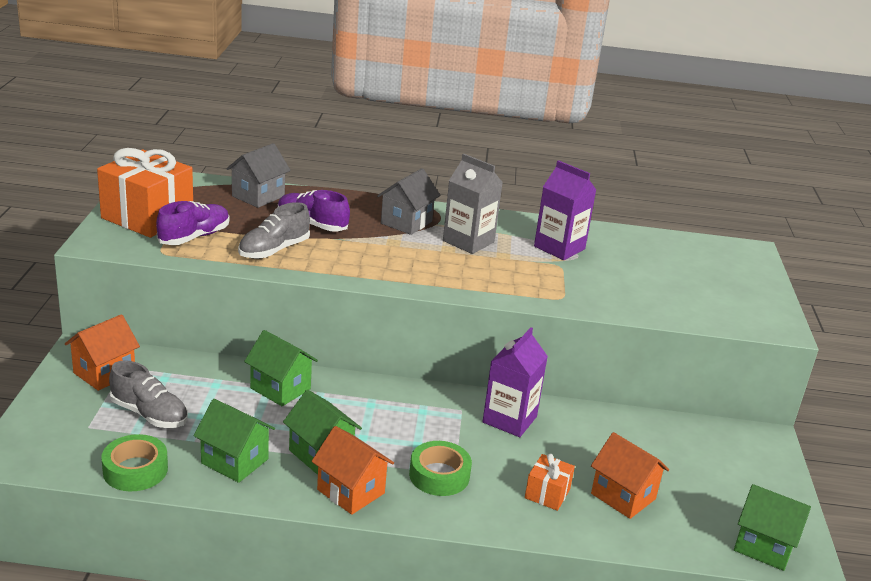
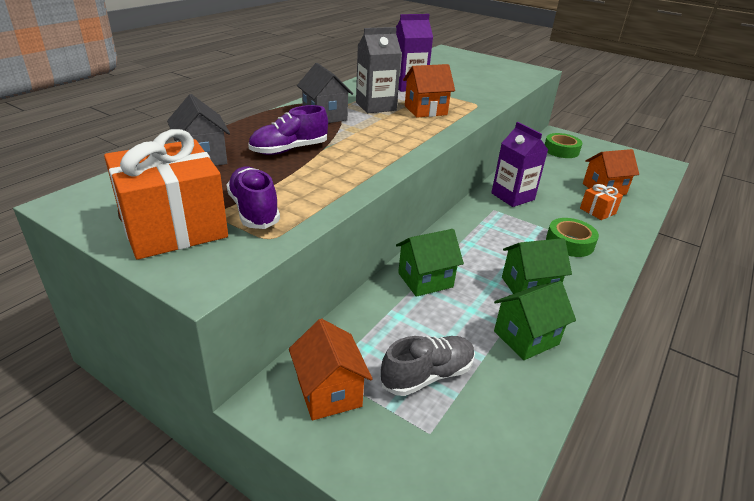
camera: 60 degrees left, 5 degrees up
(135, 470) = (522, 411): green tape -> green tape (561, 150)
(274, 250) = (322, 178): grey shoe -> none
(350, 491) = (582, 287): orange house -> orange house (425, 110)
(764, 546) = (653, 168): green house -> none

